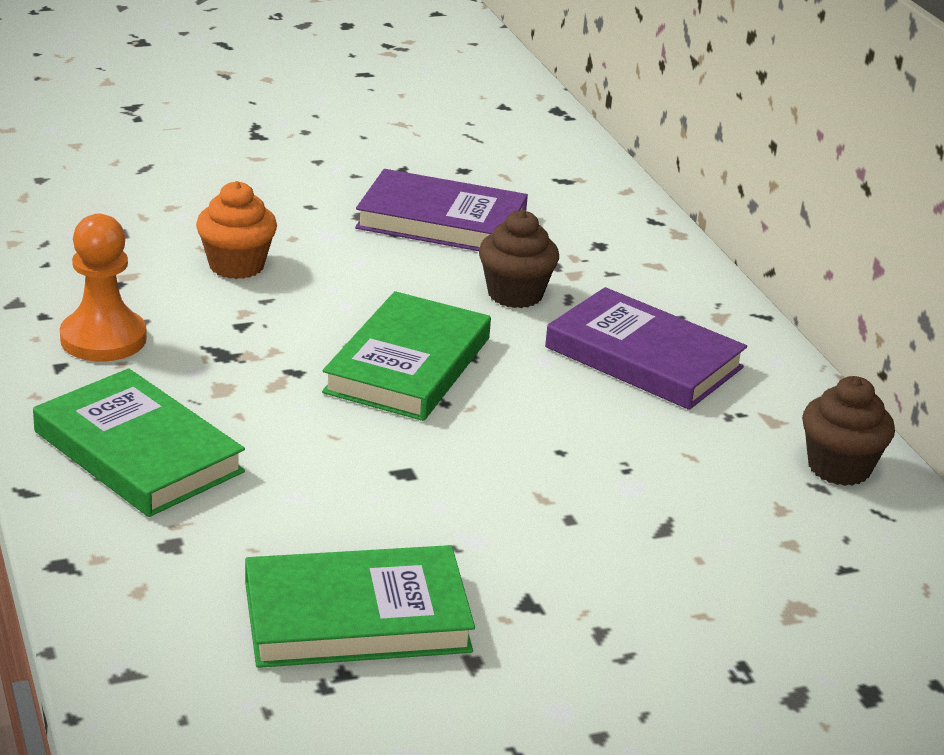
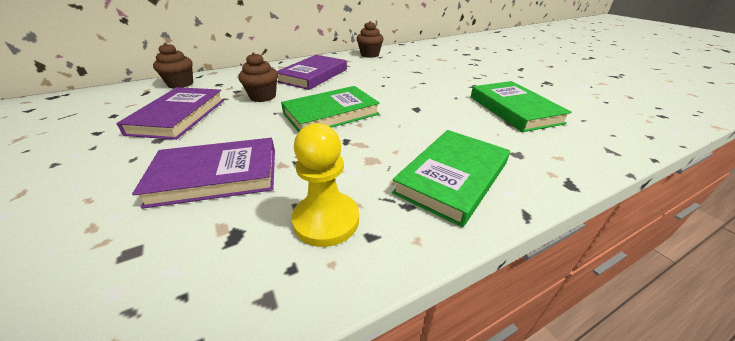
camera: 95 degrees left, 5 degrees up
(103, 339) = (326, 220): orange pawn -> yellow pawn
(236, 265) = (216, 176): orange cupcake -> purple book
(407, 365) = (331, 114): green book -> green book turned 45 degrees counterclockwise
(604, 207) = (180, 84): none -> brown cupcake

